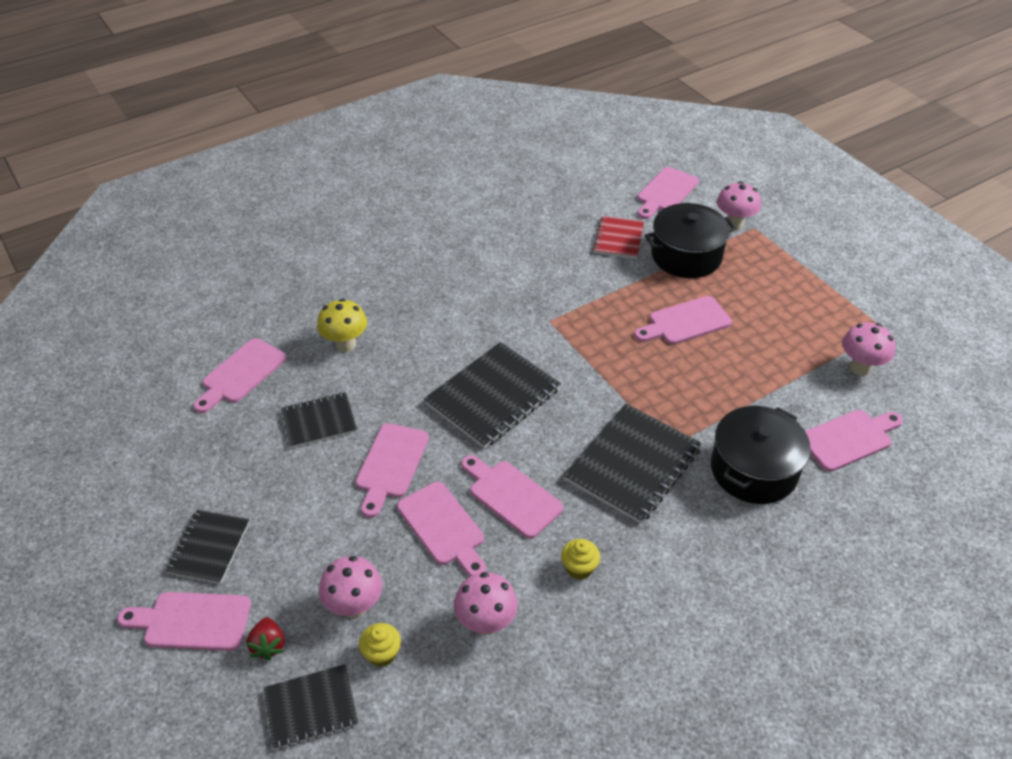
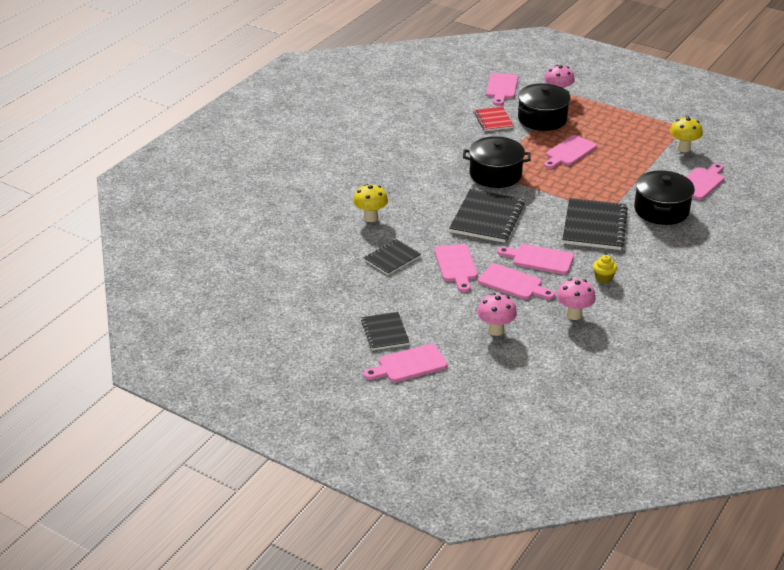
camera: 25 degrees left, 10 degrees down
(241, 374) = (317, 250): pink cutting board -> none
(268, 645) = (463, 360): red strawberry -> none
(311, 708) = (512, 376): black notebook -> none
(382, 654) = (529, 344): yellow cupcake -> none
(558, 327) = (495, 174): none -> black pot
(860, 368) = (683, 148): pink mushroom -> yellow mushroom

